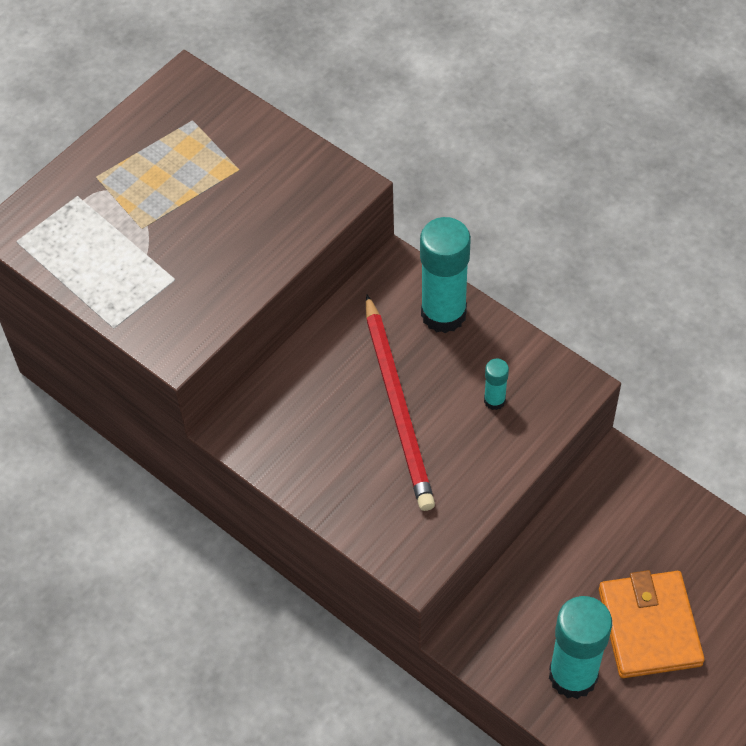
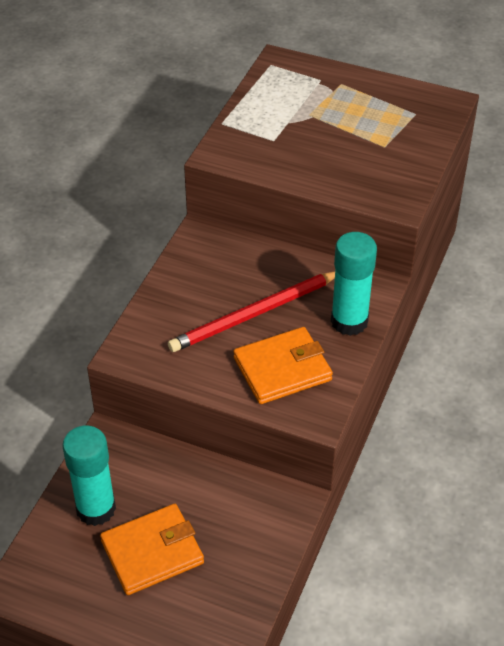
camera: 70 degrees right, 10 degrees down
(494, 400) = (282, 369): turquoise glue stick -> orange wallet

